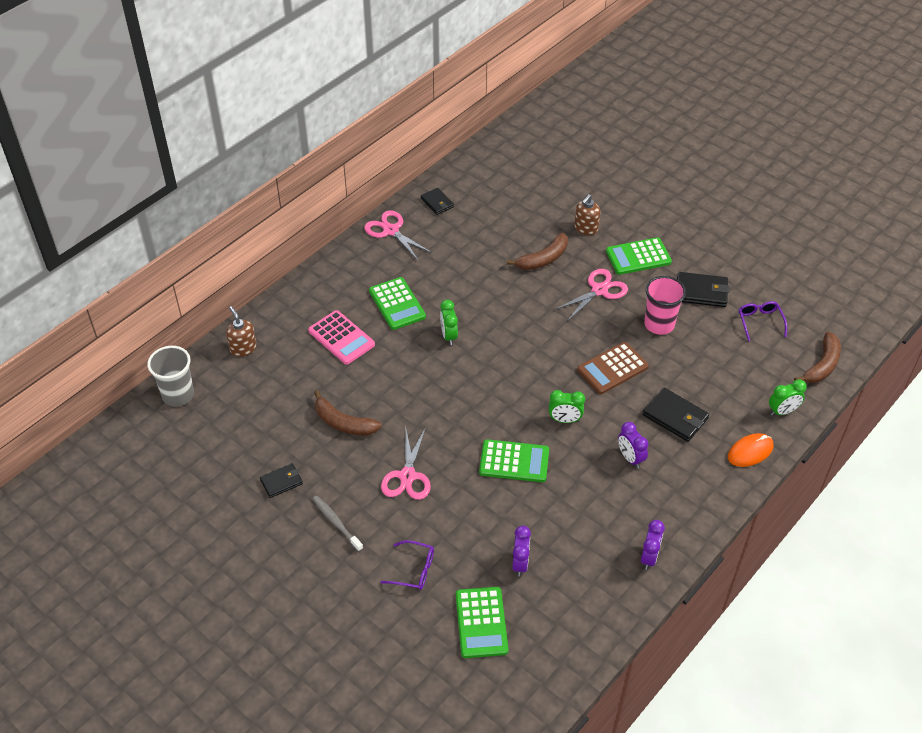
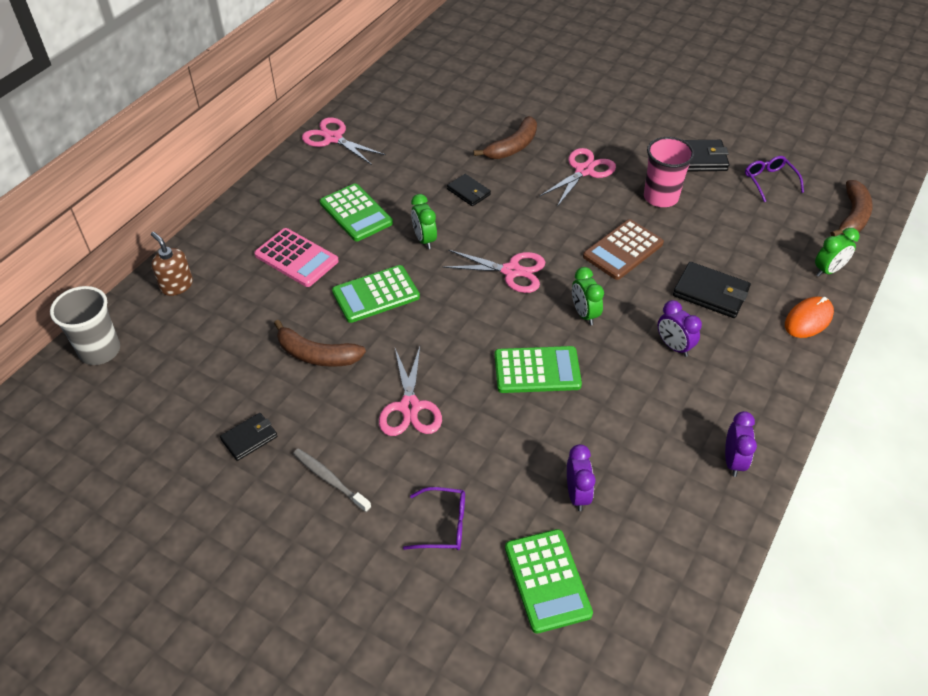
camera: 10 degrees left, 0 degrees up
(437, 203) = (380, 105): black wallet -> black wallet (468, 192)
(514, 374) = (511, 271): none -> pink scissors
(564, 420) = (584, 314): green clock -> green clock turned 75 degrees clockwise
(586, 228) = (551, 111): brown soap dispenser -> none
(638, 257) = (616, 132): green calculator -> green calculator (376, 294)

